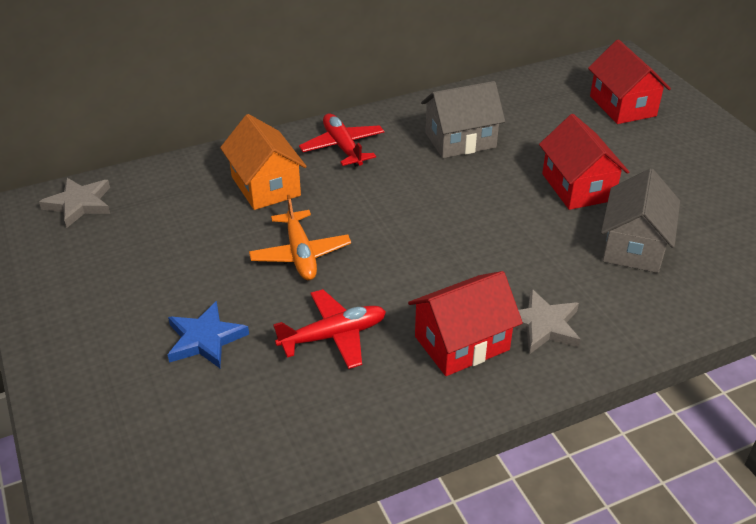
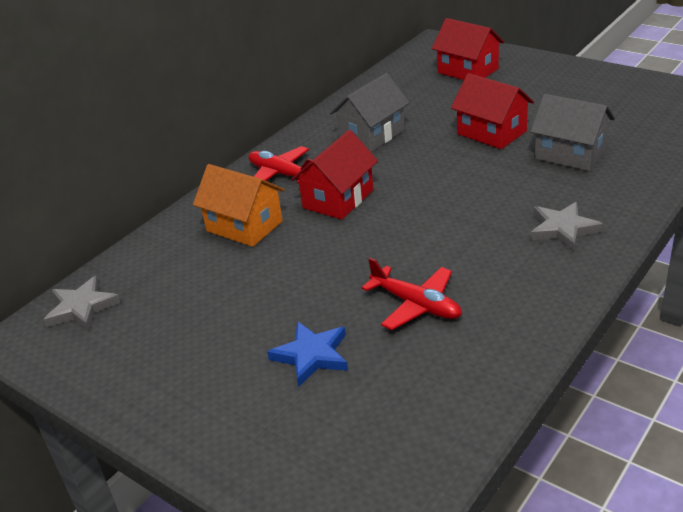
camera: 25 degrees left, 5 degrees down
(300, 254) = (327, 261): orange plane -> none
(333, 336) = (416, 305): red plane -> red plane turned 90 degrees clockwise
(462, 343) = (518, 266): red house -> red house (338, 199)
(634, 246) = (570, 154): grey house -> grey house turned 45 degrees counterclockwise

